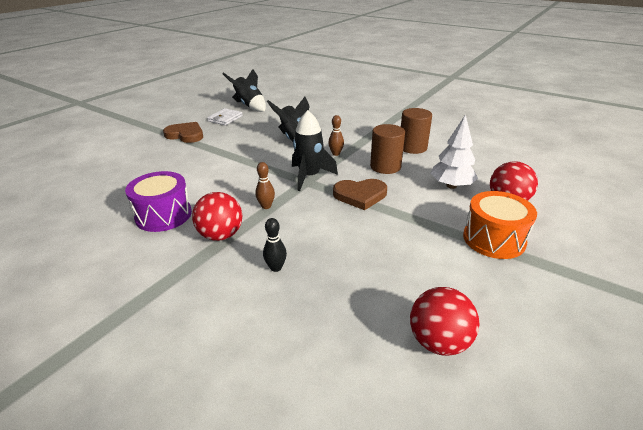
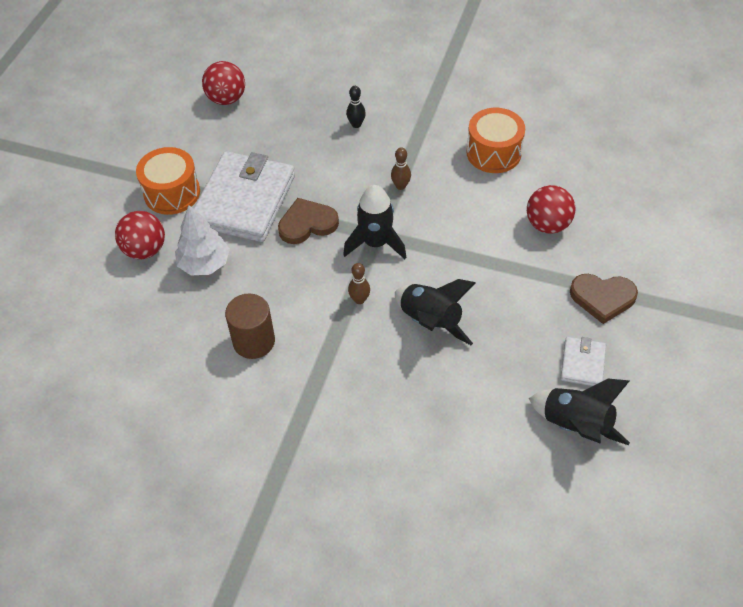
camera: 165 degrees right, 20 degrees up
(163, 215) = (493, 153): purple drum -> orange drum
(221, 235) = (421, 143): red ball -> red ball (547, 224)
(385, 166) = (287, 284): brown cylinder -> none
(416, 220) = (244, 200): none -> white wallet

